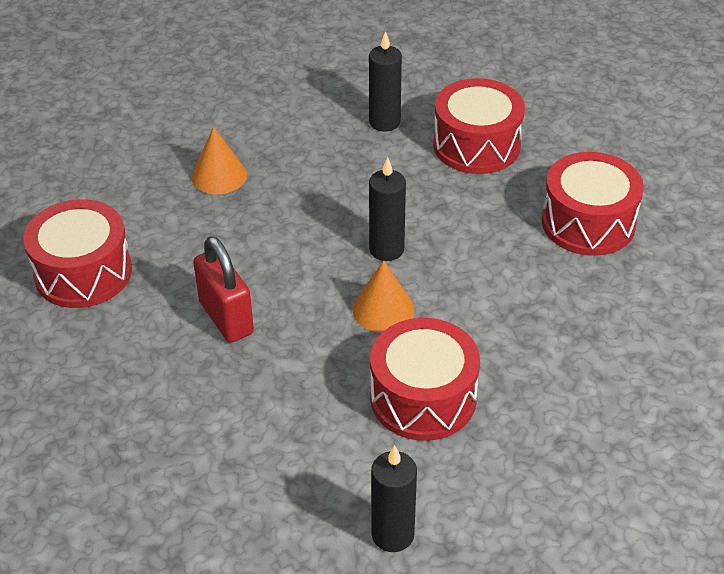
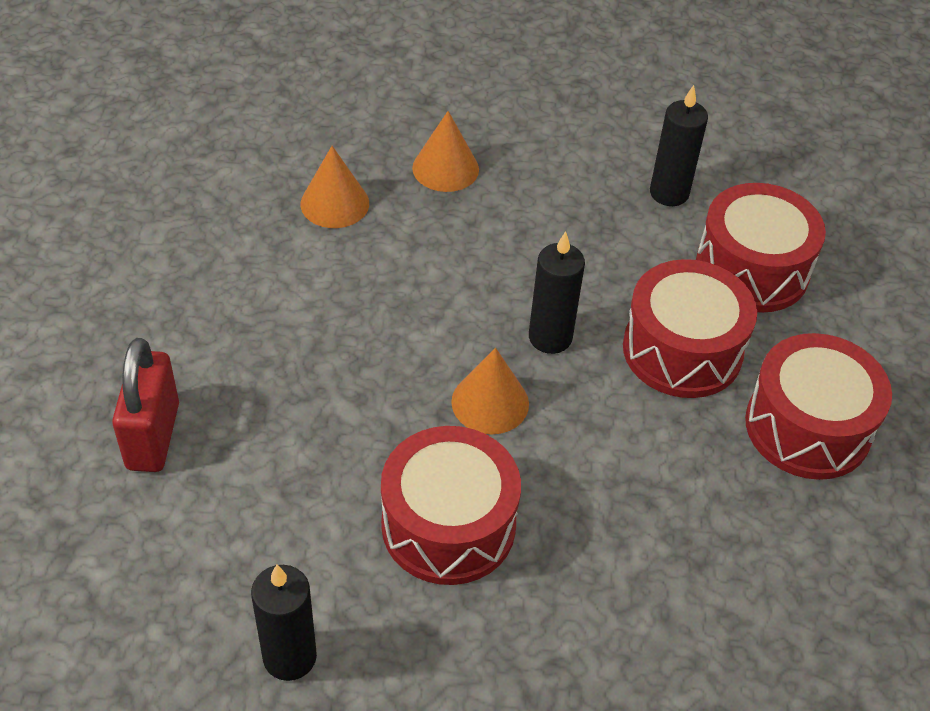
camera: 30 degrees right, 5 degrees up
(83, 273) = (233, 205): red drum -> red drum (682, 350)
(159, 236) = (334, 203): none -> orange cone
(226, 318) = (325, 324): red padlock -> red padlock (153, 436)

